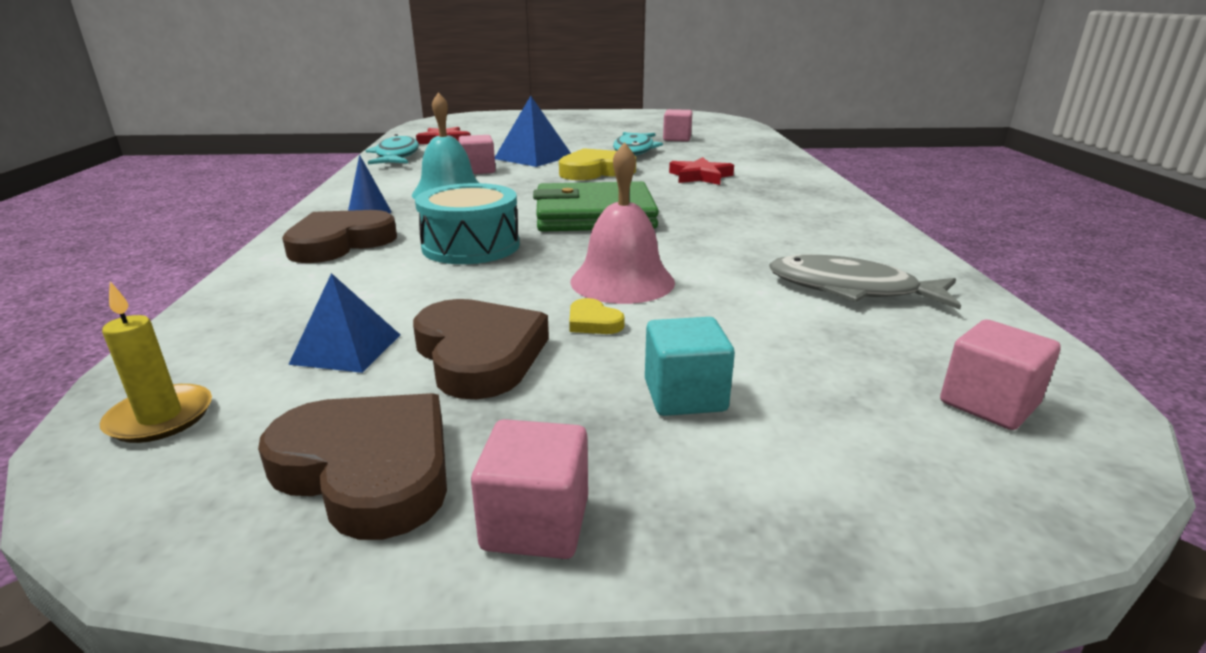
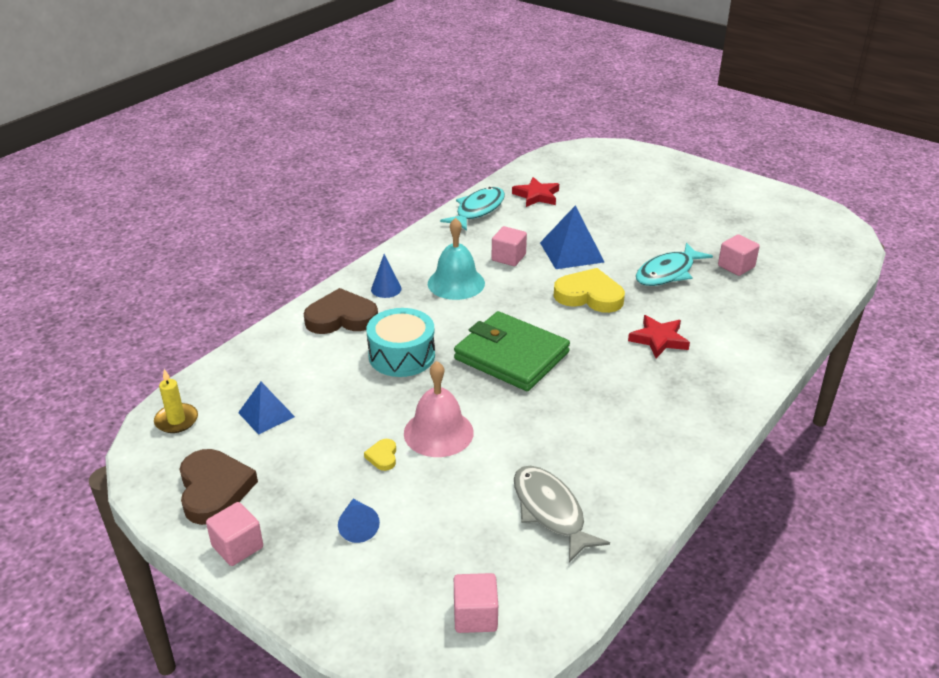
camera: 40 degrees right, 10 degrees up
(479, 355) = (310, 450): brown heart -> none
(685, 396) = (358, 526): turquoise cube -> blue cone

